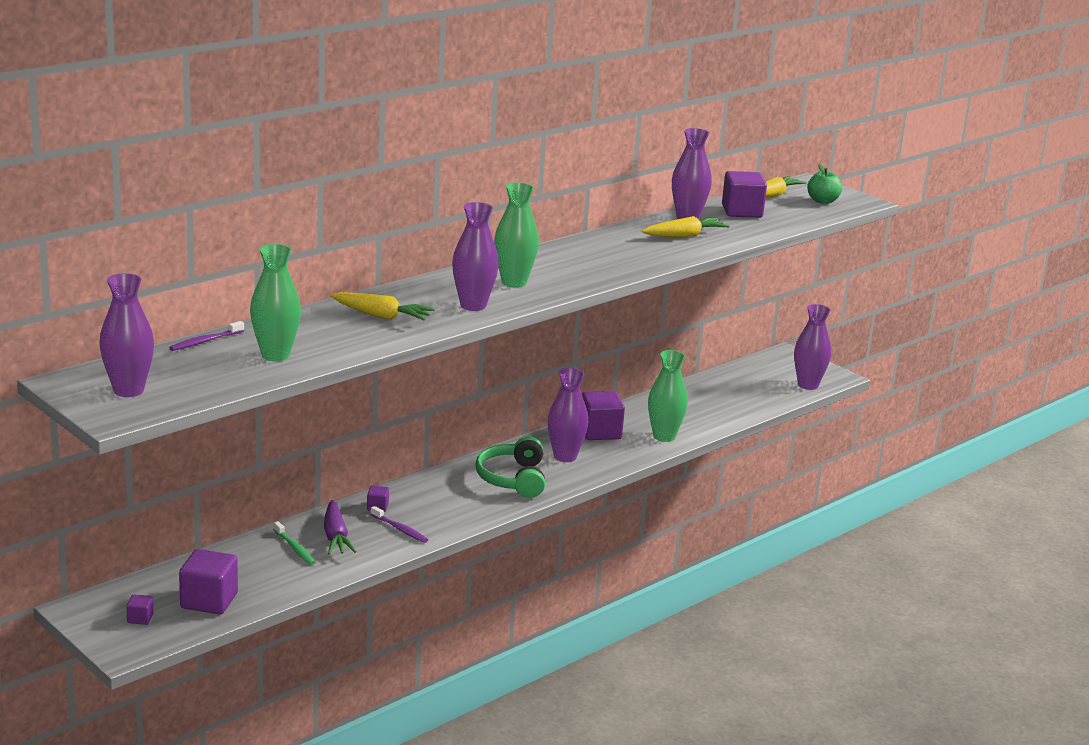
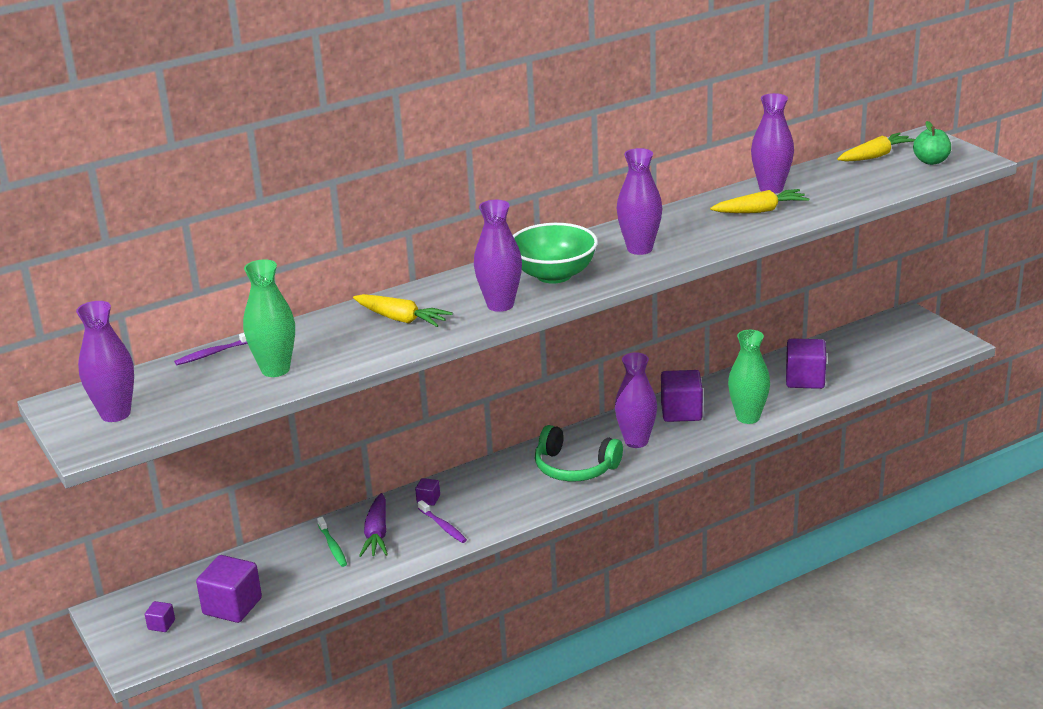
camera: 15 degrees right, 5 degrees up
(512, 479) = (574, 468): green headphones -> green headphones turned 75 degrees counterclockwise
(514, 282) = (554, 275): green vase -> green bowl
(742, 211) = (834, 178): purple cube -> purple cube (805, 379)
(808, 385) = (923, 354): purple vase -> purple vase (639, 249)

